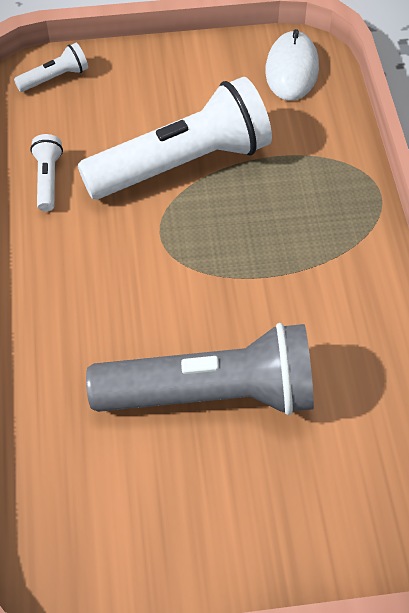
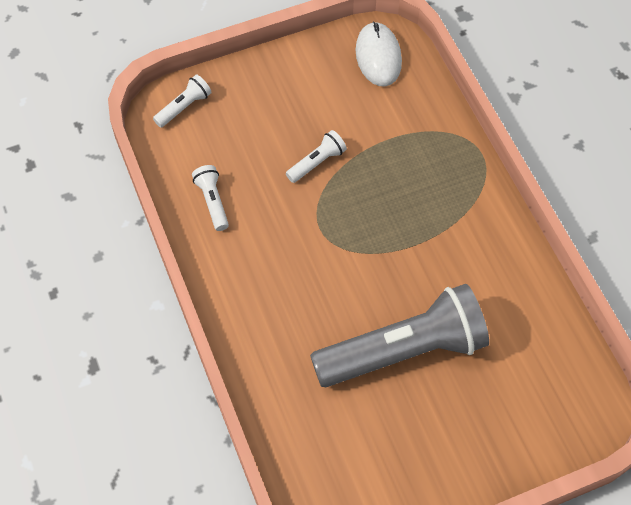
camera: 15 degrees left, 5 degrees up
(182, 163) = (317, 162): white flashlight -> white flashlight, size x0.42

